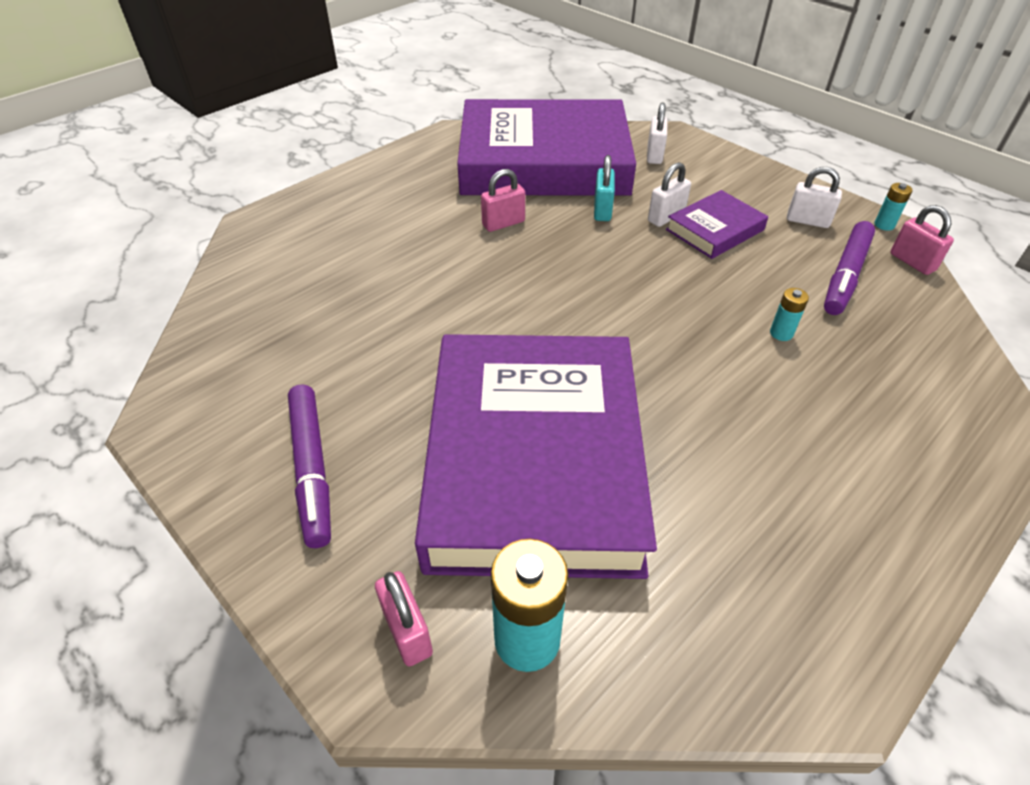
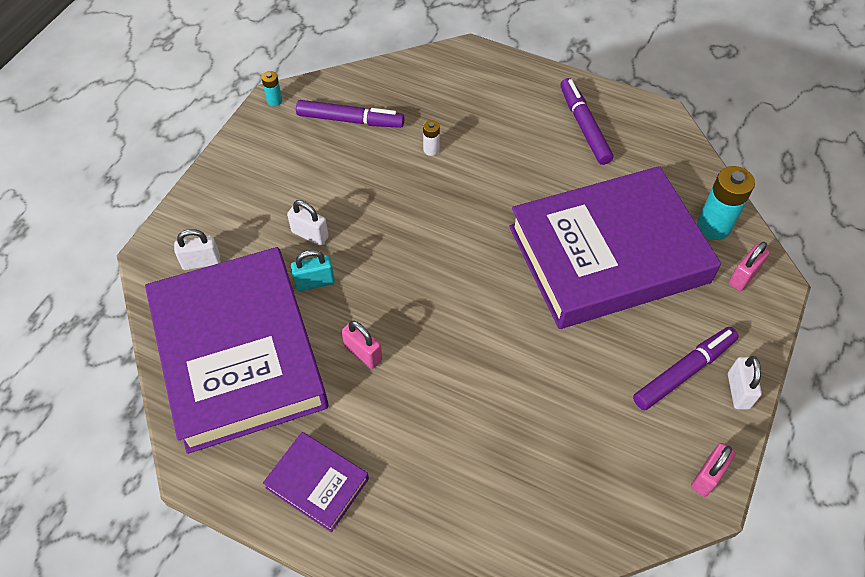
camera: 110 degrees left, 10 degrees up
(714, 230) = (318, 200): purple book -> purple book (317, 483)
(781, 333) = (431, 150): turquoise battery -> white battery
(807, 221) = (284, 144): white padlock -> white padlock (738, 391)
(813, 531) = (584, 126): none -> purple marker
(912, 262) = (319, 86): pink padlock -> pink padlock (707, 476)

